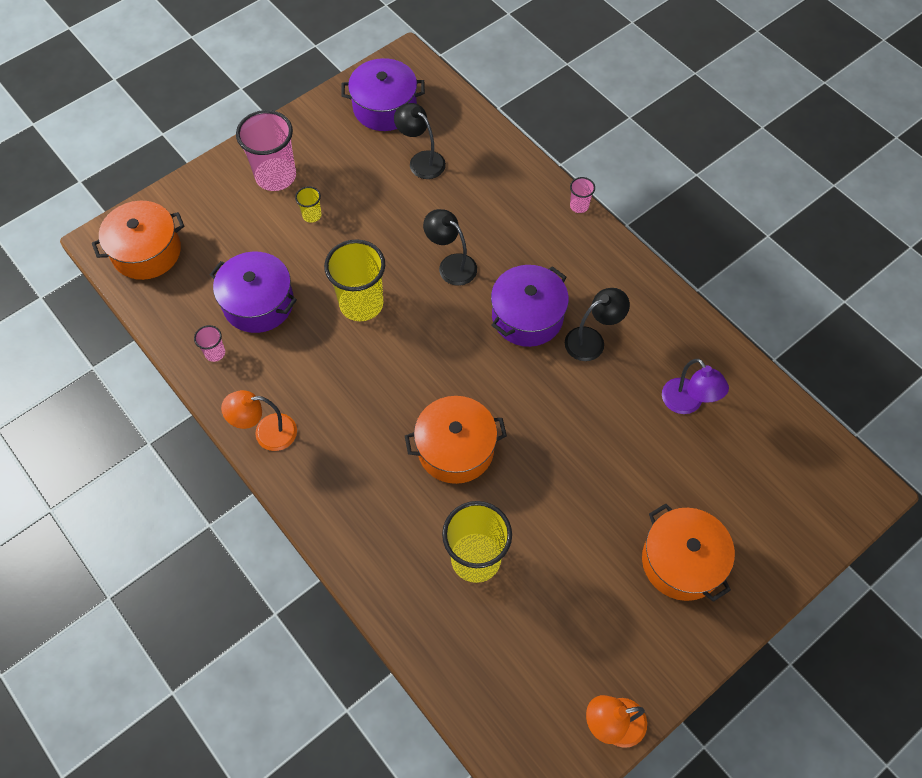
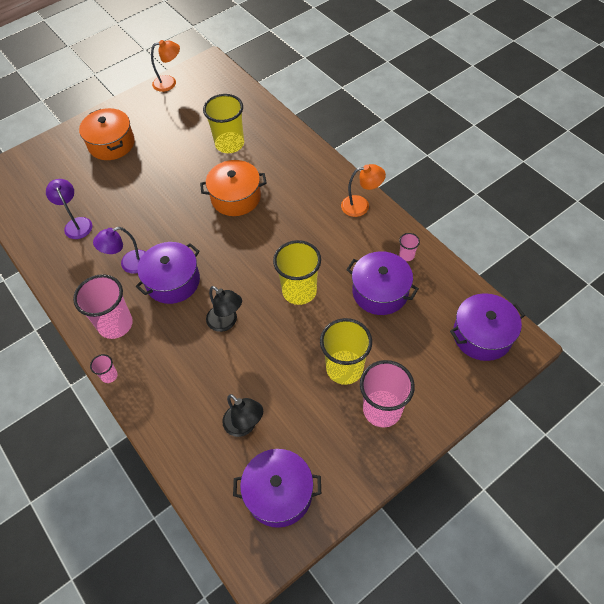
camera: 175 degrees left, 5 degrees down
(146, 251) = (482, 335): orange pot -> purple pot
(312, 215) = (344, 368): yellow cup -> yellow cup, size x2.20
(588, 262) = (115, 324): none -> pink cup
(592, 340) = (129, 264): black lamp -> purple lamp

